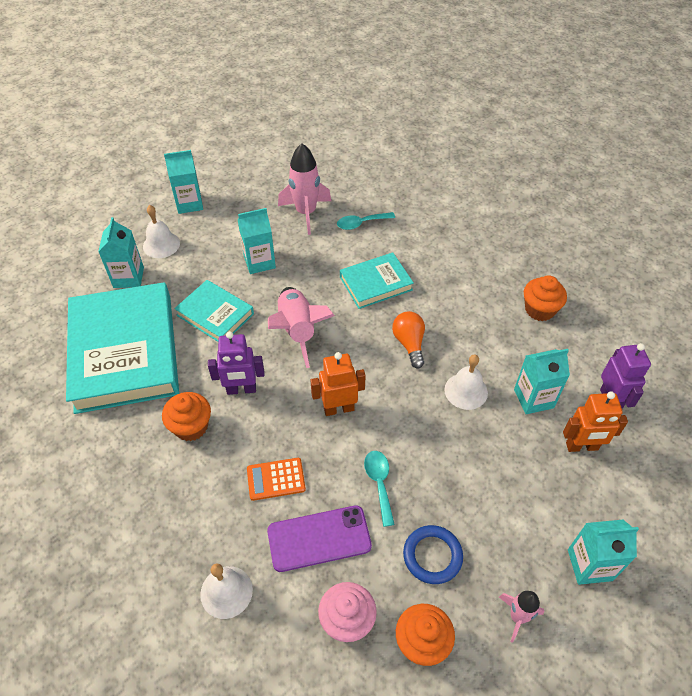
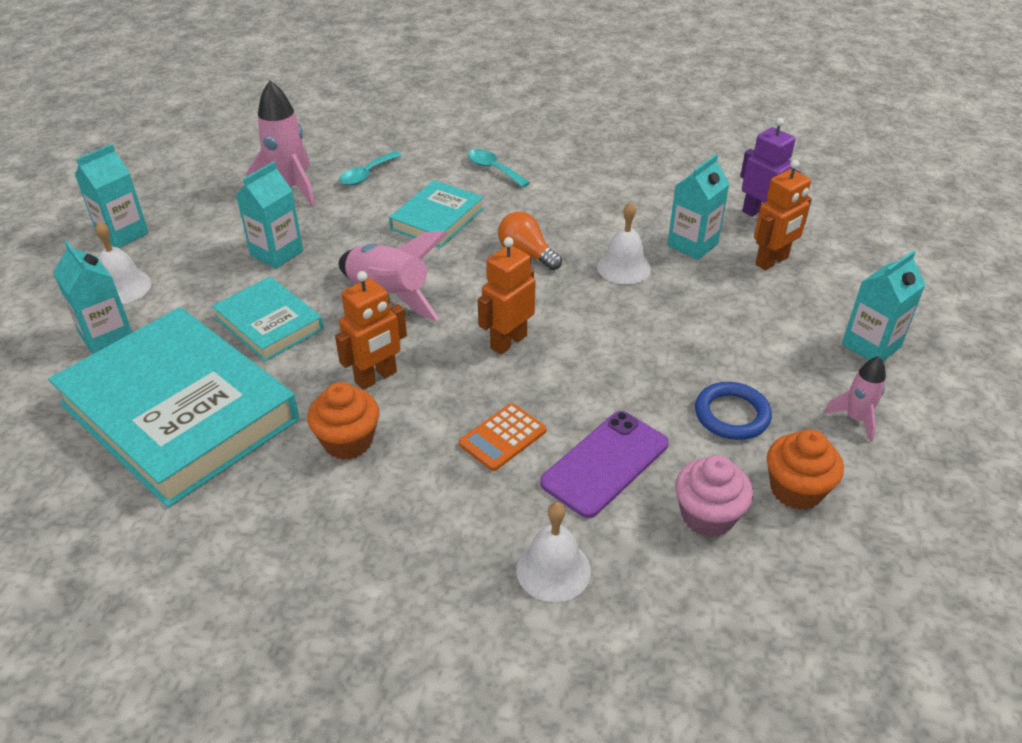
camera: 35 degrees left, 10 degrees down
(215, 314) = (269, 323): turquoise book -> turquoise book turned 45 degrees clockwise
(241, 389) = (376, 377): purple robot -> orange robot
(379, 483) = (618, 383): turquoise spoon -> turquoise spoon (493, 169)
(539, 310) = (626, 174): orange cupcake -> none

